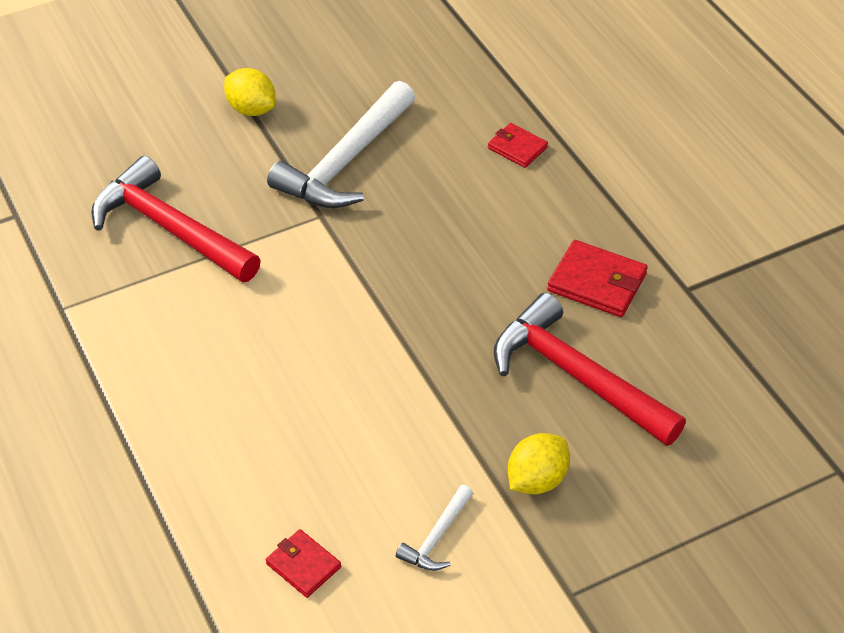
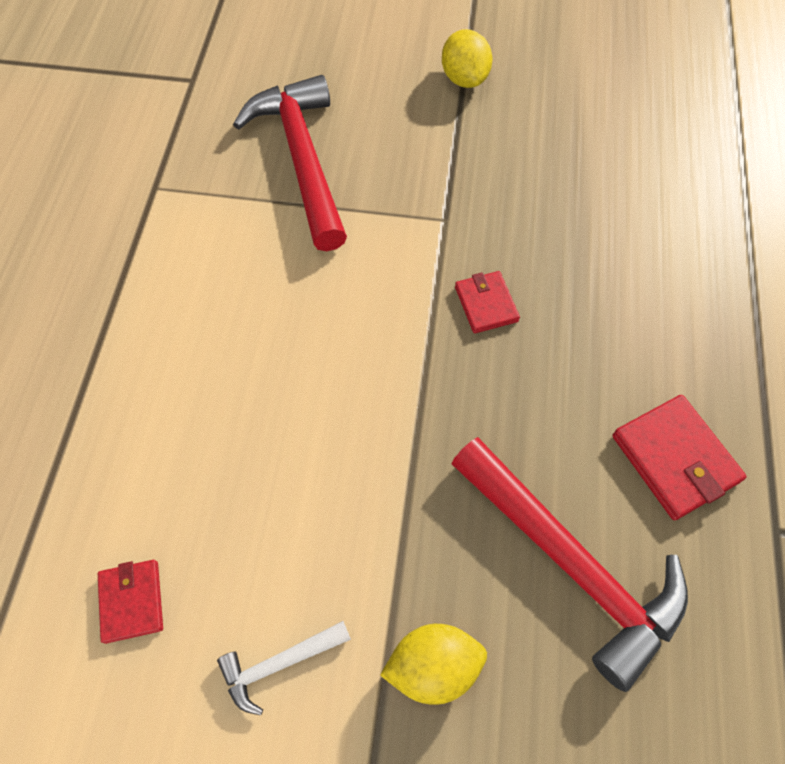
camera: 35 degrees right, 15 degrees up
(346, 162) = (511, 176): white hammer -> none
(517, 148) = (696, 250): red wallet -> red wallet (486, 304)
(577, 376) = (570, 563): red hammer -> red hammer turned 150 degrees clockwise

